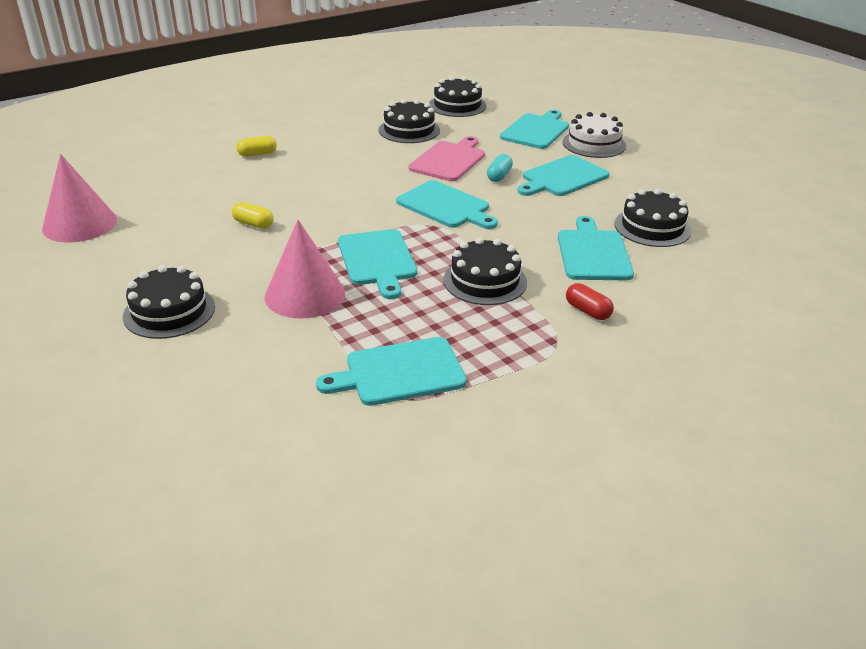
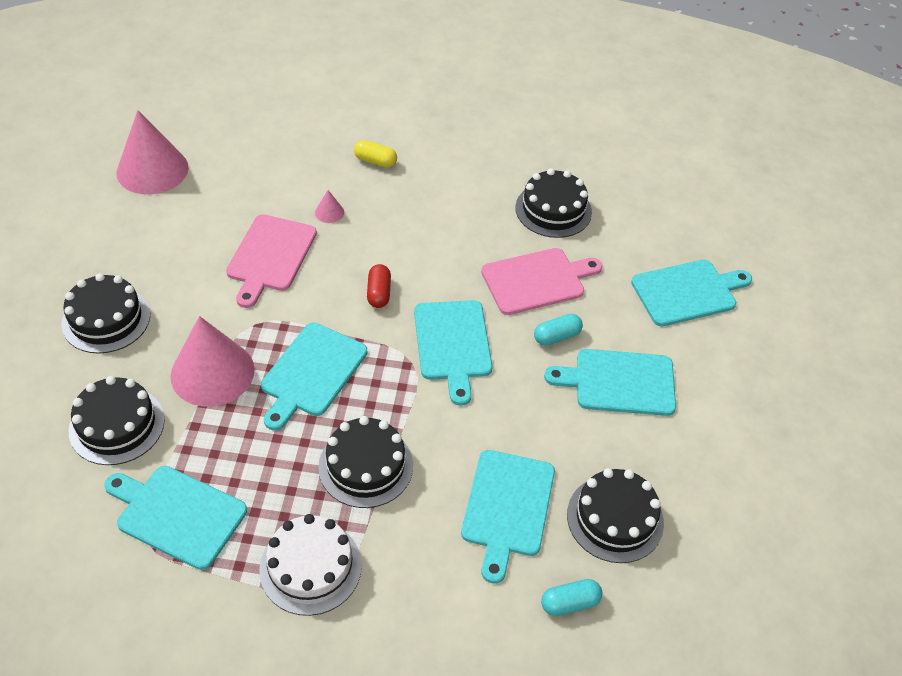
camera: 40 degrees right, 15 degrees up
(253, 224) = (270, 256): yellow capsule -> pink cutting board
(263, 188) = (329, 212): none -> pink cone
(457, 105) = (652, 199): black cake -> black cake (117, 425)
(587, 311) = (404, 572): red capsule -> red capsule (379, 293)
(593, 253) = (507, 507): turquoise cutting board -> turquoise cutting board turned 150 degrees clockwise
(594, 144) = (725, 354): white cake -> white cake (310, 567)
(690, 270) = (570, 603): none -> turquoise capsule

